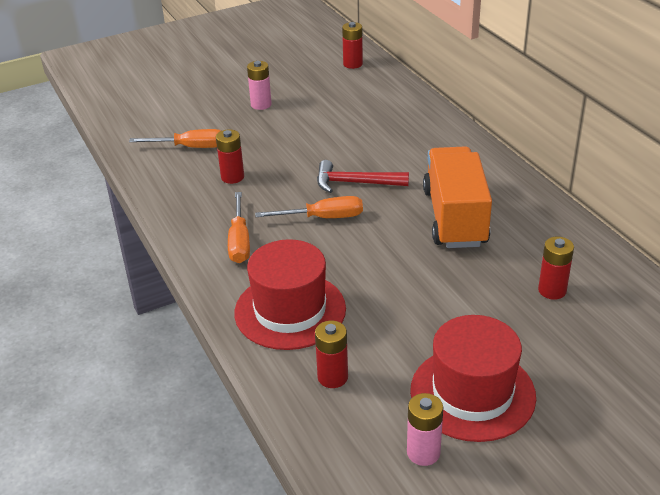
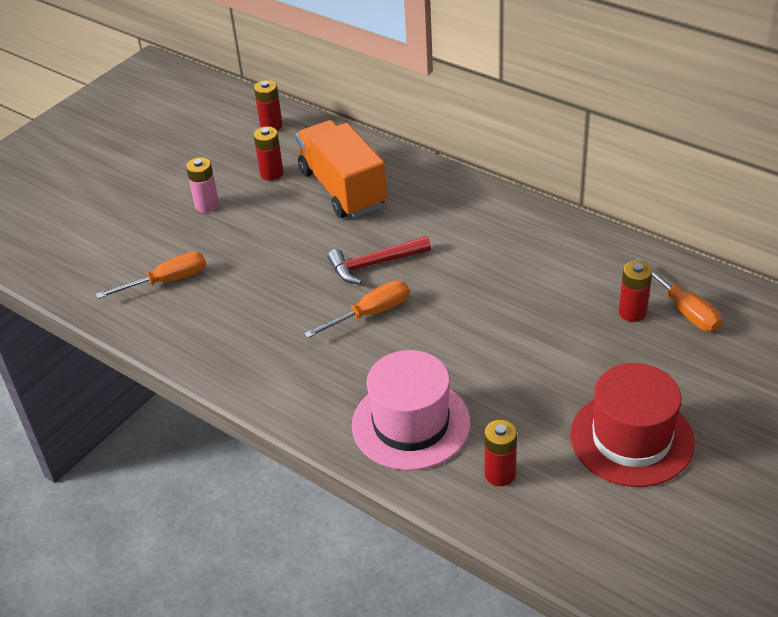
camera: 25 degrees left, 5 degrees up
(232, 177) = (241, 300): red battery -> red battery (271, 174)
(239, 241) = (304, 370): orange screwdriver -> orange screwdriver (684, 309)
(290, 310) = (411, 424): red hat -> pink hat
(423, 452) = (628, 511): pink battery -> none
(455, 217) = (497, 269): orange truck -> orange truck (343, 189)

